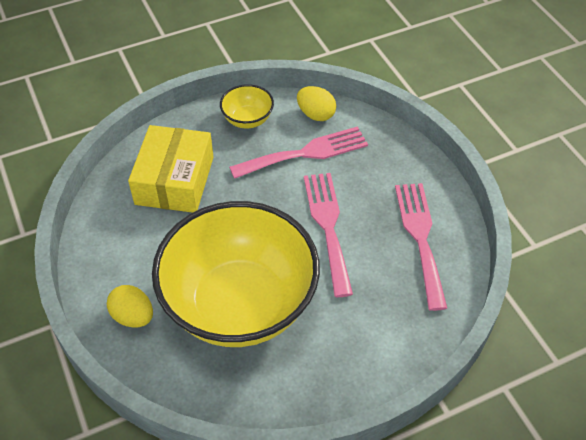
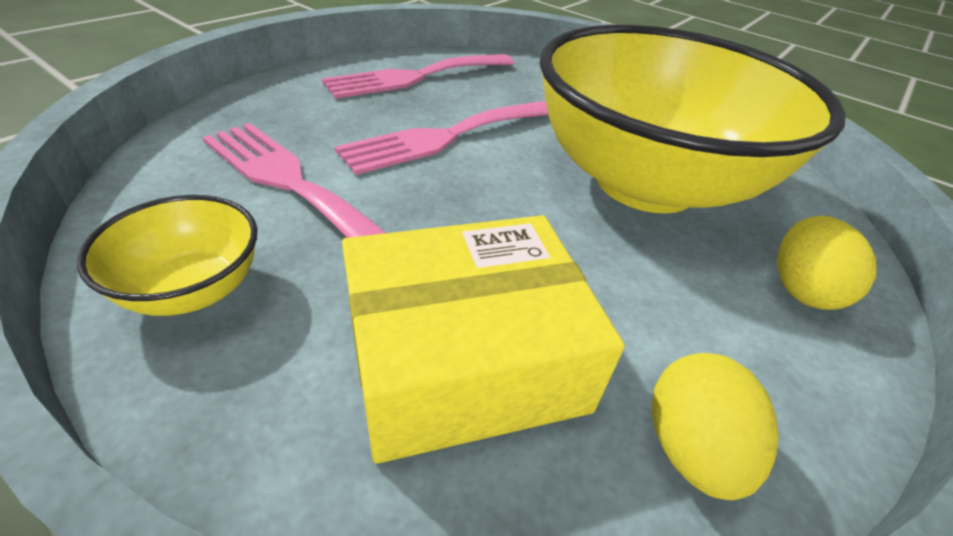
camera: 120 degrees left, 10 degrees down
(316, 114) = (165, 191): yellow egg -> yellow egg (690, 448)

